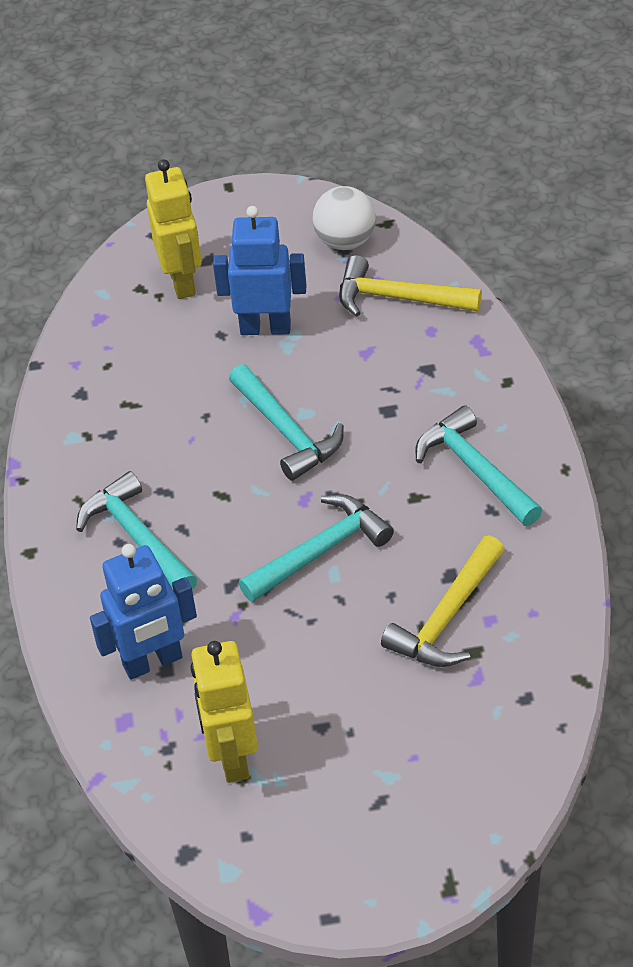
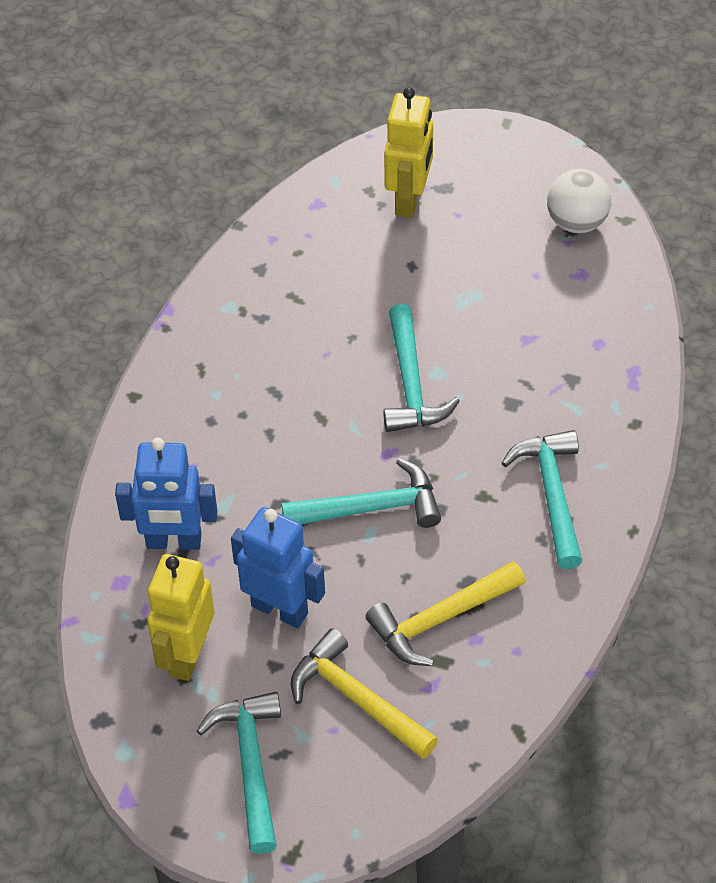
camera: 25 degrees right, 5 degrees up
(137, 537) = (227, 423): turquoise hammer -> turquoise hammer (250, 765)
(265, 327) = (454, 276): blue robot -> blue robot (280, 609)
(398, 298) = (589, 299): yellow hammer -> yellow hammer (356, 699)

